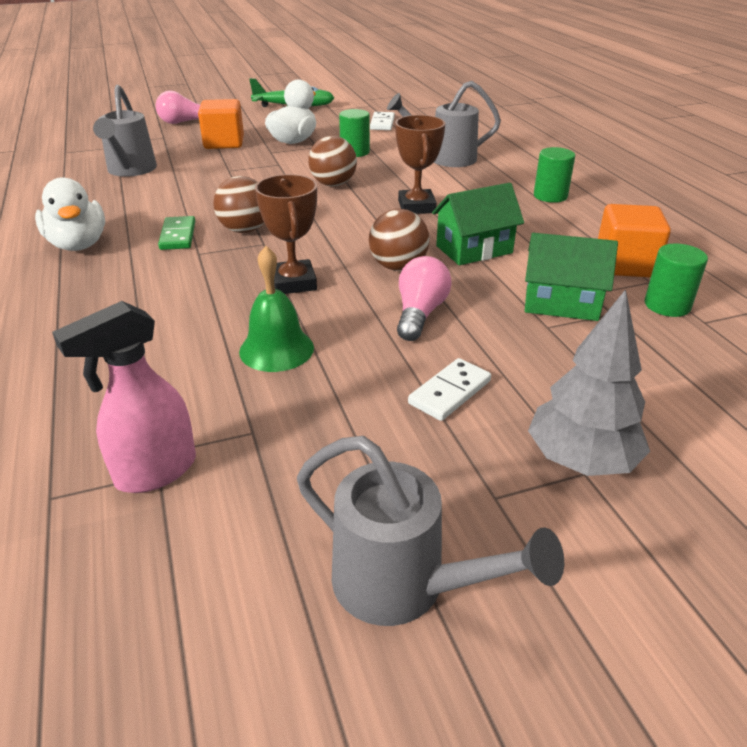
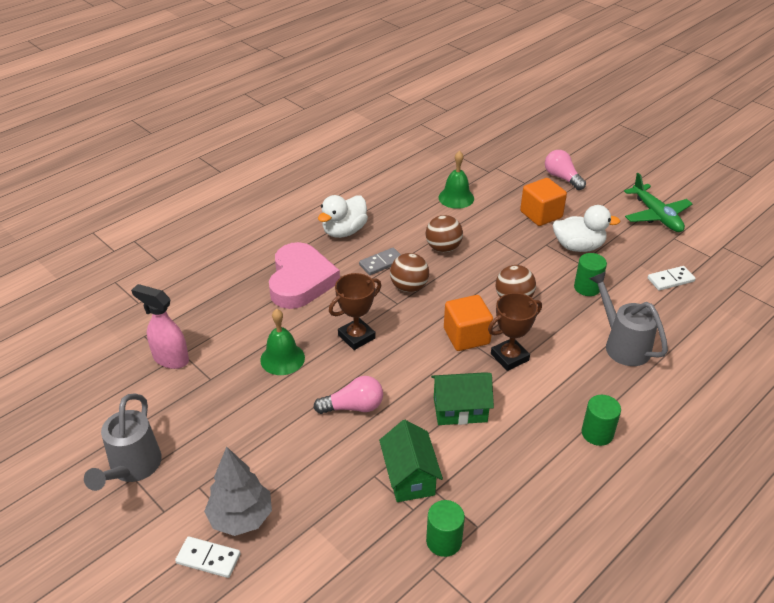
camera: 65 degrees right, 5 degrees up
(130, 170) = (456, 198): grey watering can -> green bell
(131, 298) = (300, 281): none -> pink heart
(178, 236) = (381, 263): green domino -> grey domino
(398, 267) = (407, 377): brown ball -> brown ball (443, 248)
(450, 392) = (277, 445): white domino -> white domino (208, 559)
(474, 249) = (460, 410): green house -> green house turned 45 degrees counterclockwise
(625, 265) = (495, 506): orange cube -> orange cube (466, 336)

